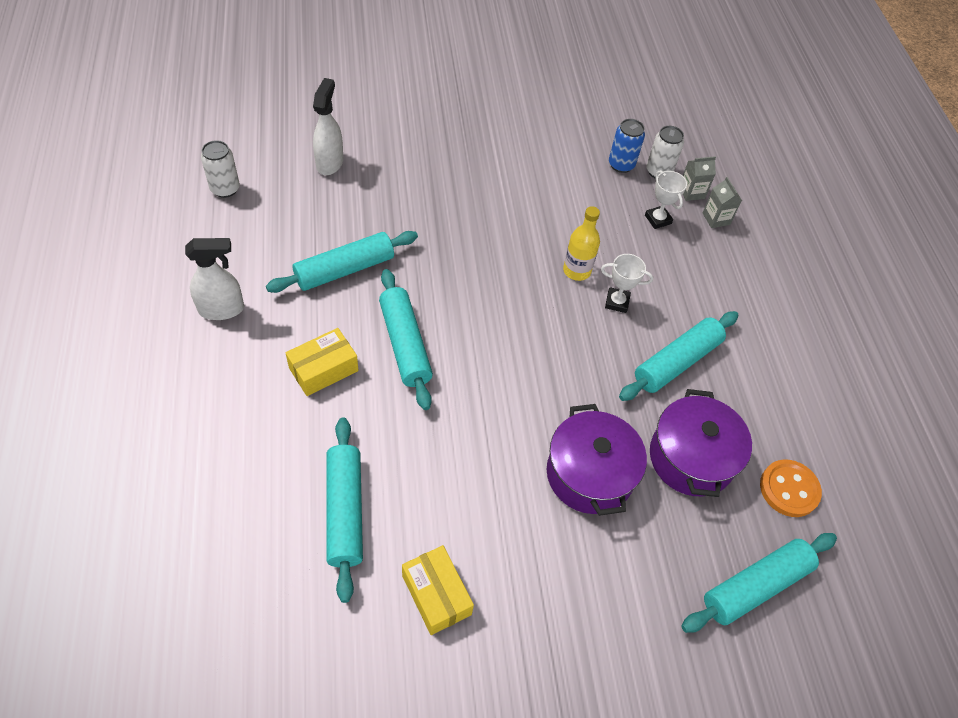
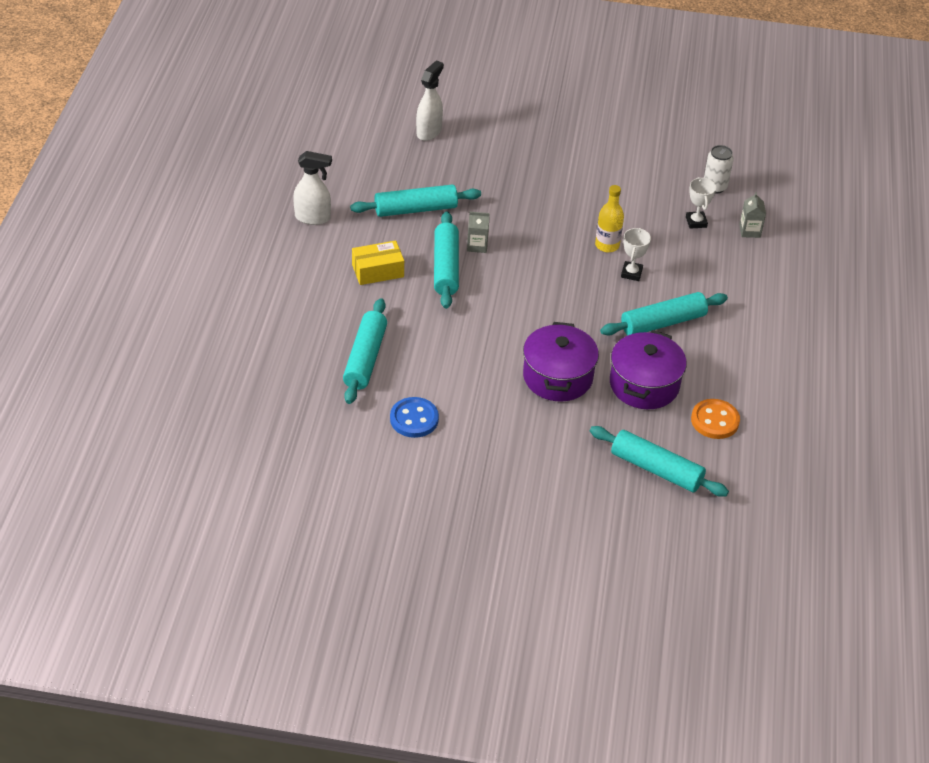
camera: 20 degrees right, 10 degrees down
(225, 189) = (338, 136): white can -> none
(436, 595) = (414, 419): yellow box -> blue button
(617, 302) = (631, 273): white trophy -> white trophy turned 75 degrees clockwise
(621, 165) = (682, 176): blue can -> none
(691, 192) = (737, 207): grey carton -> grey carton (477, 245)
(755, 586) = (656, 469): turquoise rolling pin -> turquoise rolling pin turned 45 degrees clockwise

